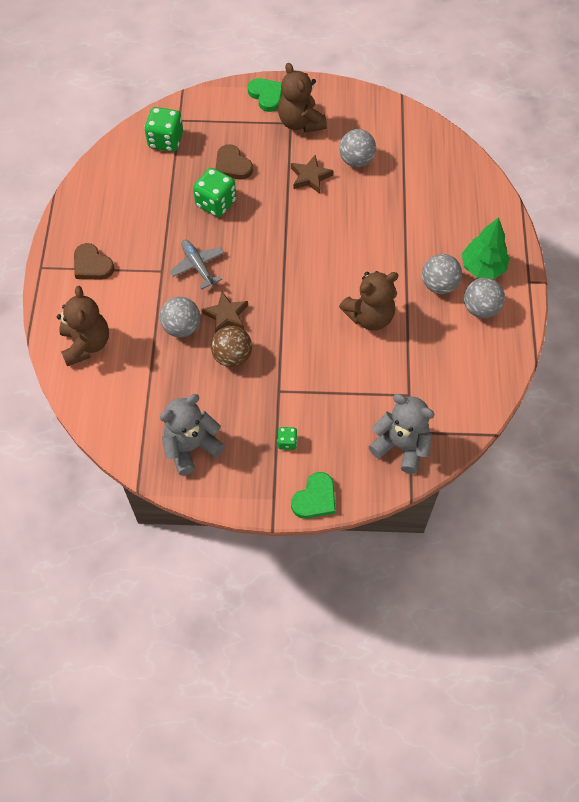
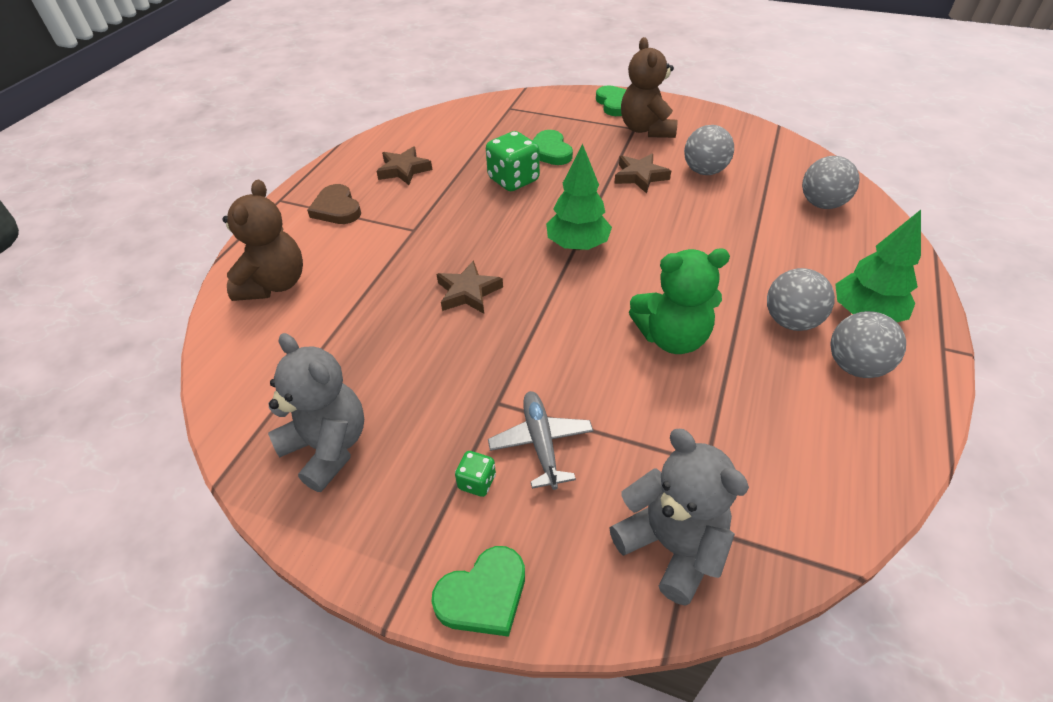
camera: 20 degrees right, 15 degrees down
(124, 212) = (404, 170): none -> brown star
(166, 141) = (485, 121): green dice -> none
(181, 327) = (403, 292): grey ball -> grey ball (822, 204)
(191, 447) = (328, 447): grey teddy bear -> grey teddy bear turned 60 degrees clockwise
(198, 266) = (460, 234): grey plane -> grey plane (541, 443)
(232, 165) = (550, 151): brown heart -> green heart
(232, 356) = (451, 341): brown ball -> none
(286, 256) = (577, 245): none -> green tree
(369, 316) = (672, 337): brown teddy bear -> green teddy bear

